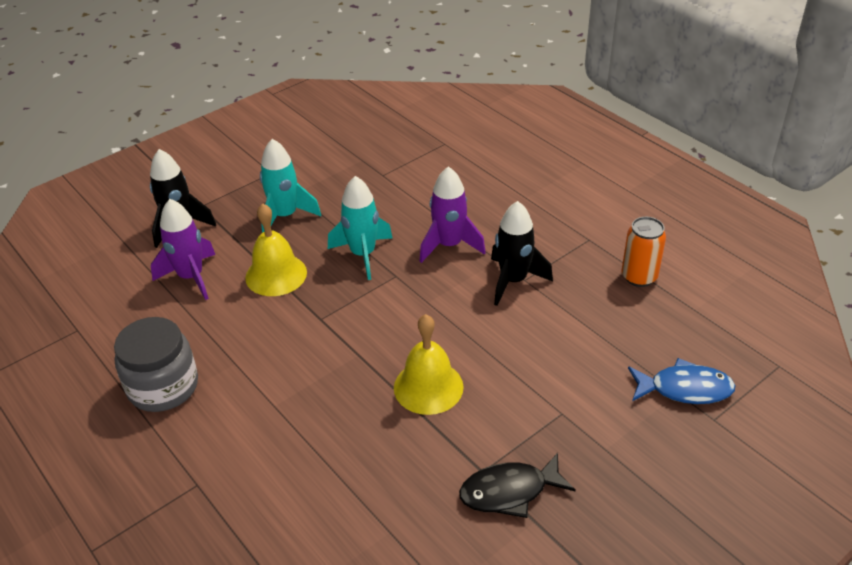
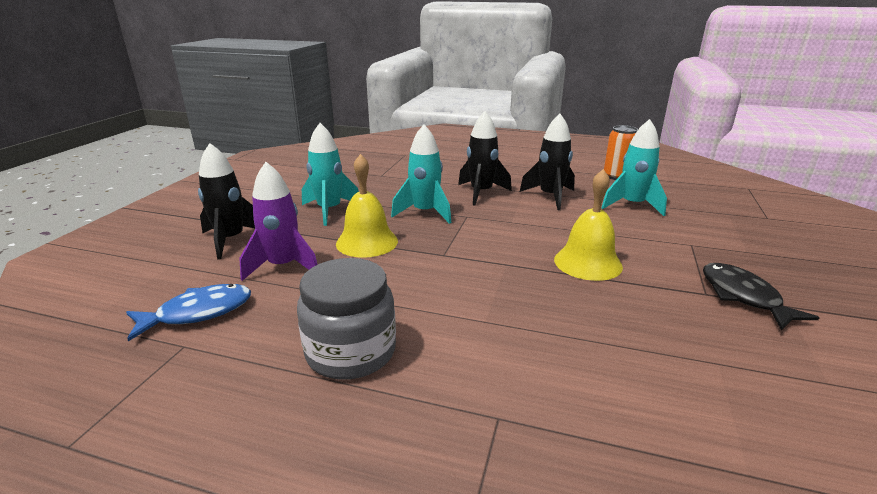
camera: 35 degrees left, 15 degrees down
(449, 245) = (481, 193): purple rocket -> black rocket
(509, 491) = (743, 297): black fish -> black fish turned 120 degrees clockwise
(584, 332) = (632, 205): none -> turquoise rocket
(684, 389) = (729, 211): blue fish -> blue fish (198, 313)

